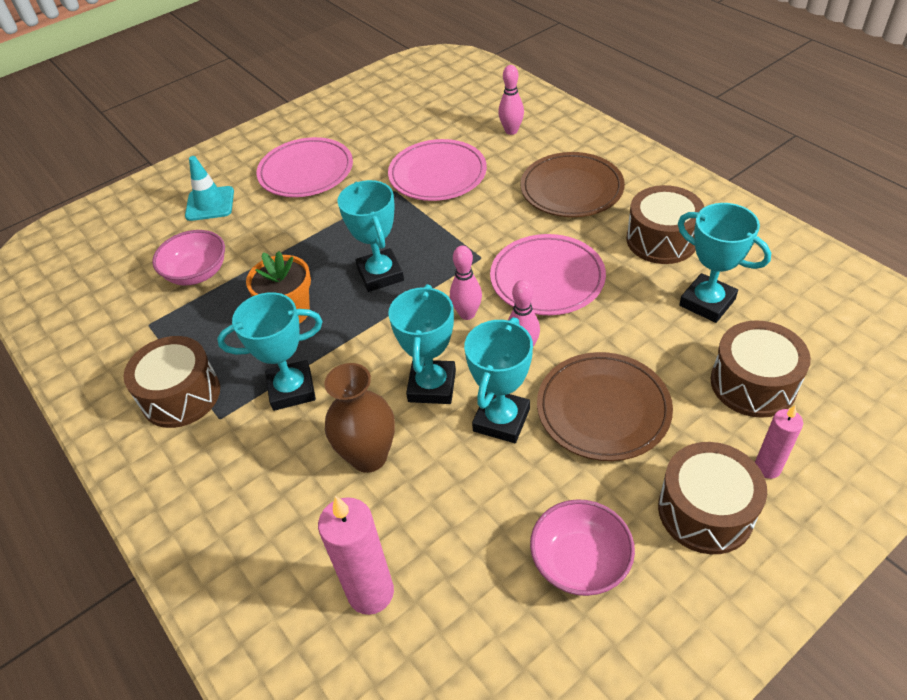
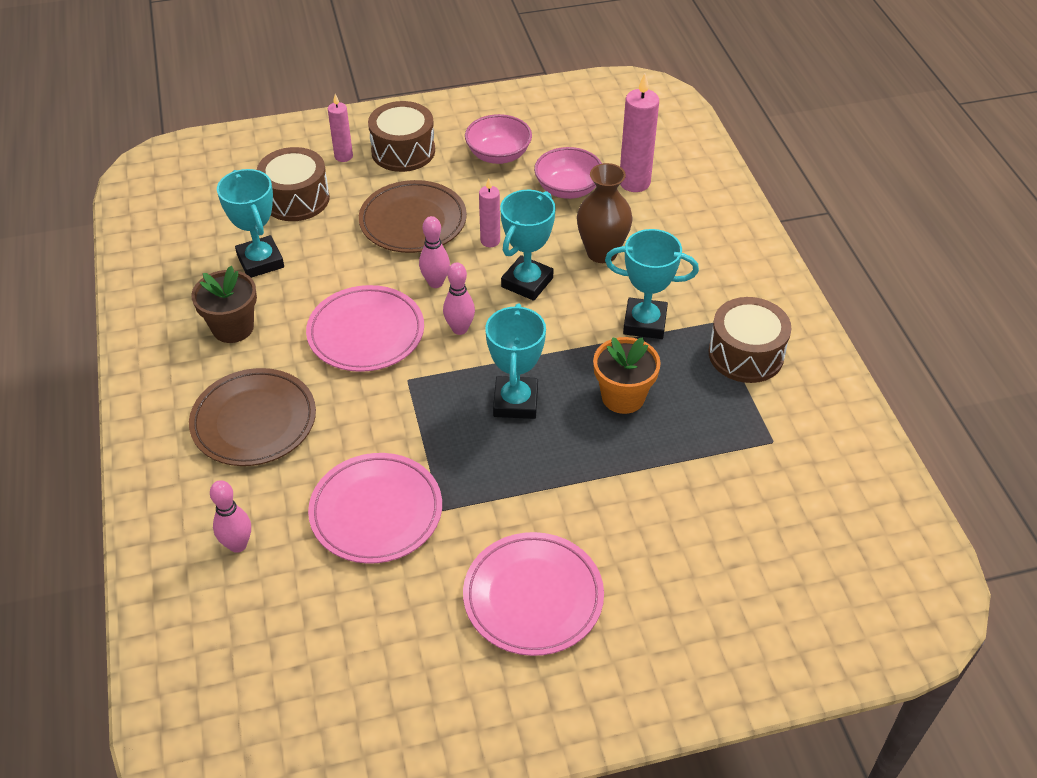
camera: 160 degrees left, 0 degrees up
(197, 273) = (711, 486): pink bowl -> pink bowl (568, 189)
(210, 204) = (677, 595): turquoise traffic cone -> none
(501, 420) = (490, 241): turquoise trophy -> pink candle
(661, 240) = (233, 328): brown drum -> brown flower pot

